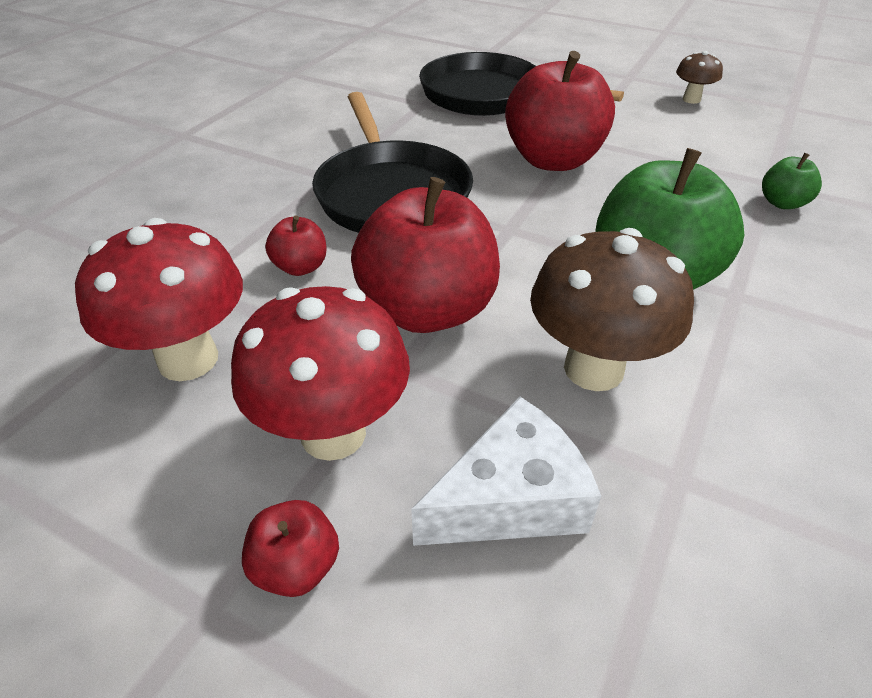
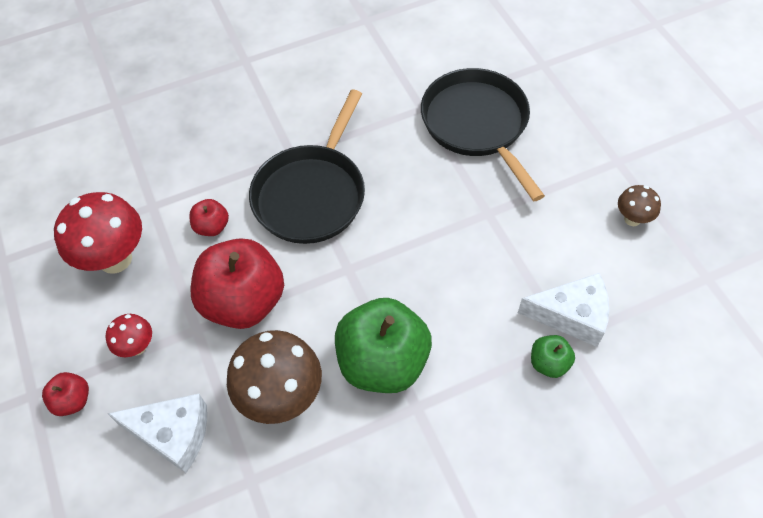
camera: 40 degrees right, 15 degrees up
(333, 433) = (137, 347): red mushroom -> red mushroom, size x0.51
(553, 160) = (444, 223): red apple -> none
(746, 167) = (571, 315): none -> white cheese

